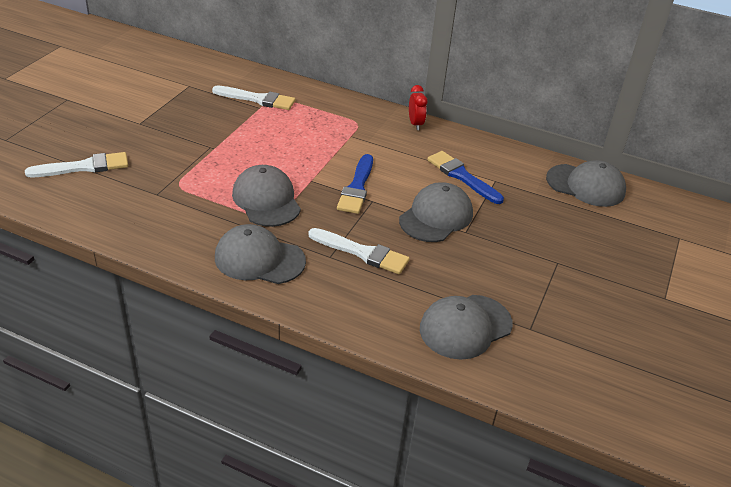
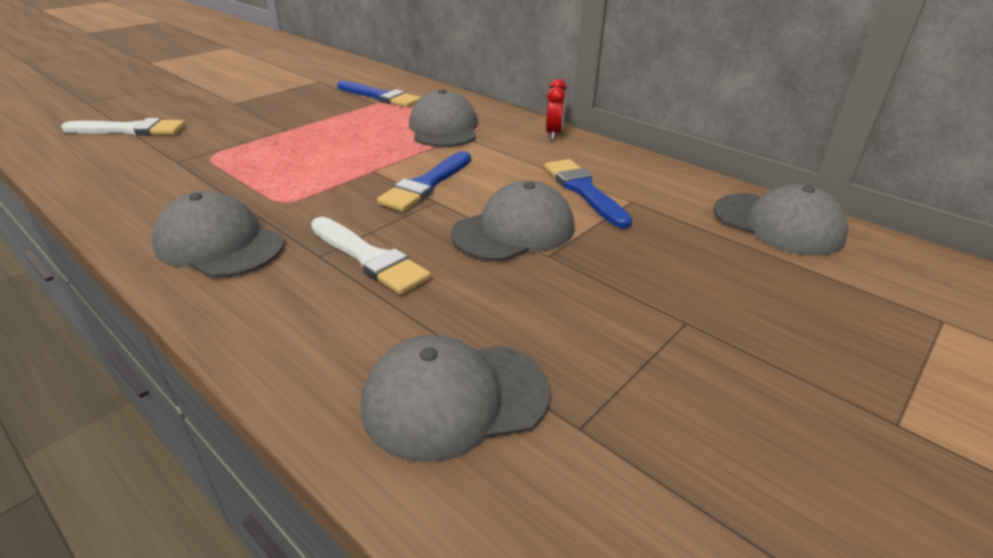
camera: 20 degrees right, 5 degrees down
(257, 99) = (380, 97): white brush -> blue brush
(266, 200) = (297, 182): grey cap -> grey cap (443, 128)

